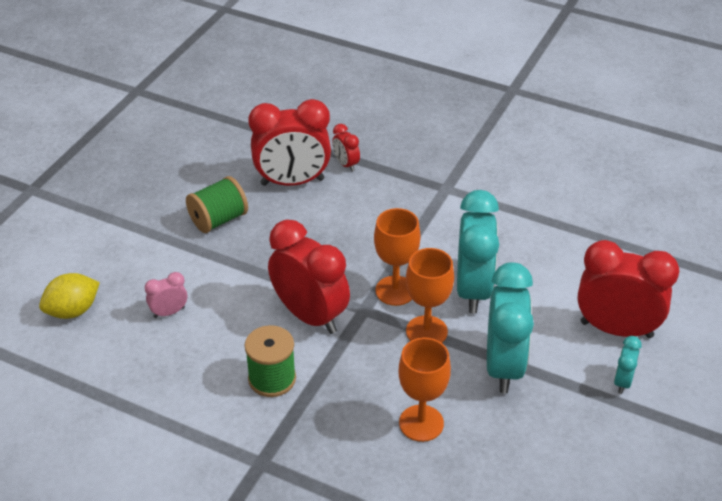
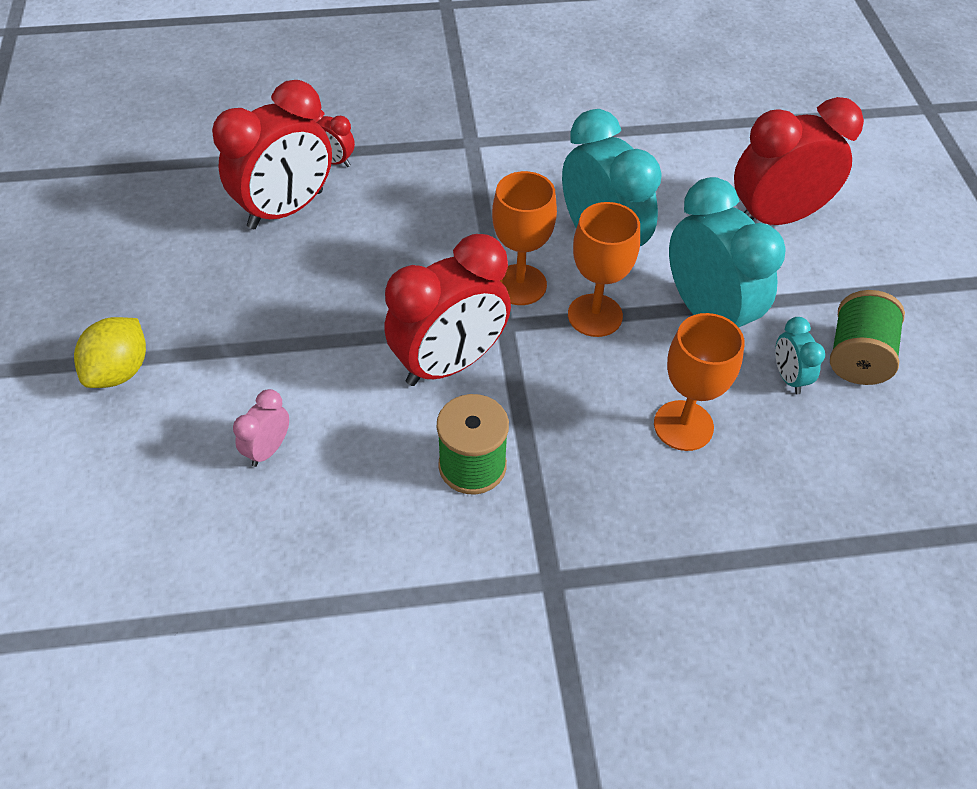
camera: 35 degrees left, 10 degrees up
(73, 311) = (129, 516): yellow lemon -> yellow lemon (119, 371)
(218, 220) = (231, 298): green spool -> green spool (857, 357)
(310, 316) = (449, 363): red clock -> red clock turned 135 degrees clockwise
(622, 382) = (831, 270): turquoise clock -> turquoise clock (788, 377)

